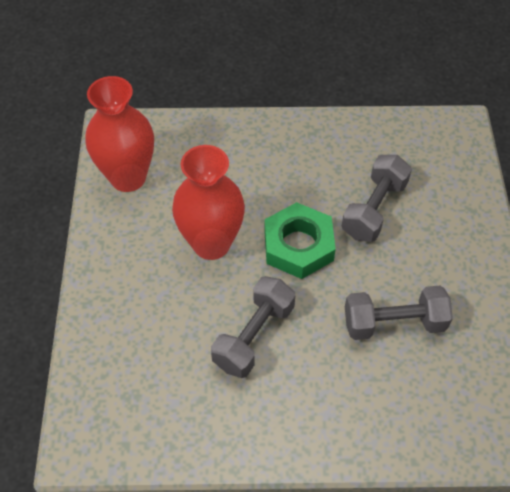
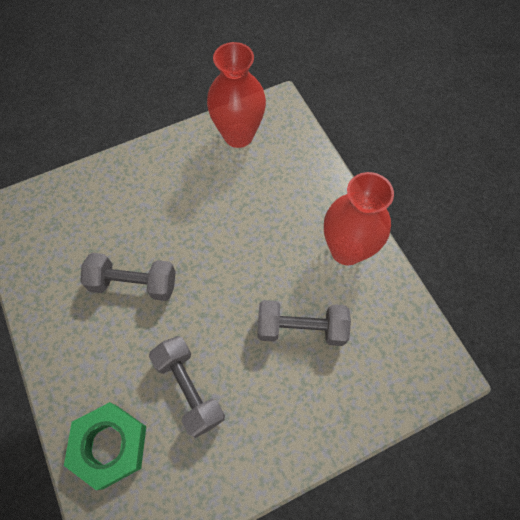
camera: 65 degrees right, 10 degrees up
(211, 244) = (204, 217): red vase -> red vase (346, 250)
(298, 246) = (233, 282): green nut -> green nut (109, 445)

